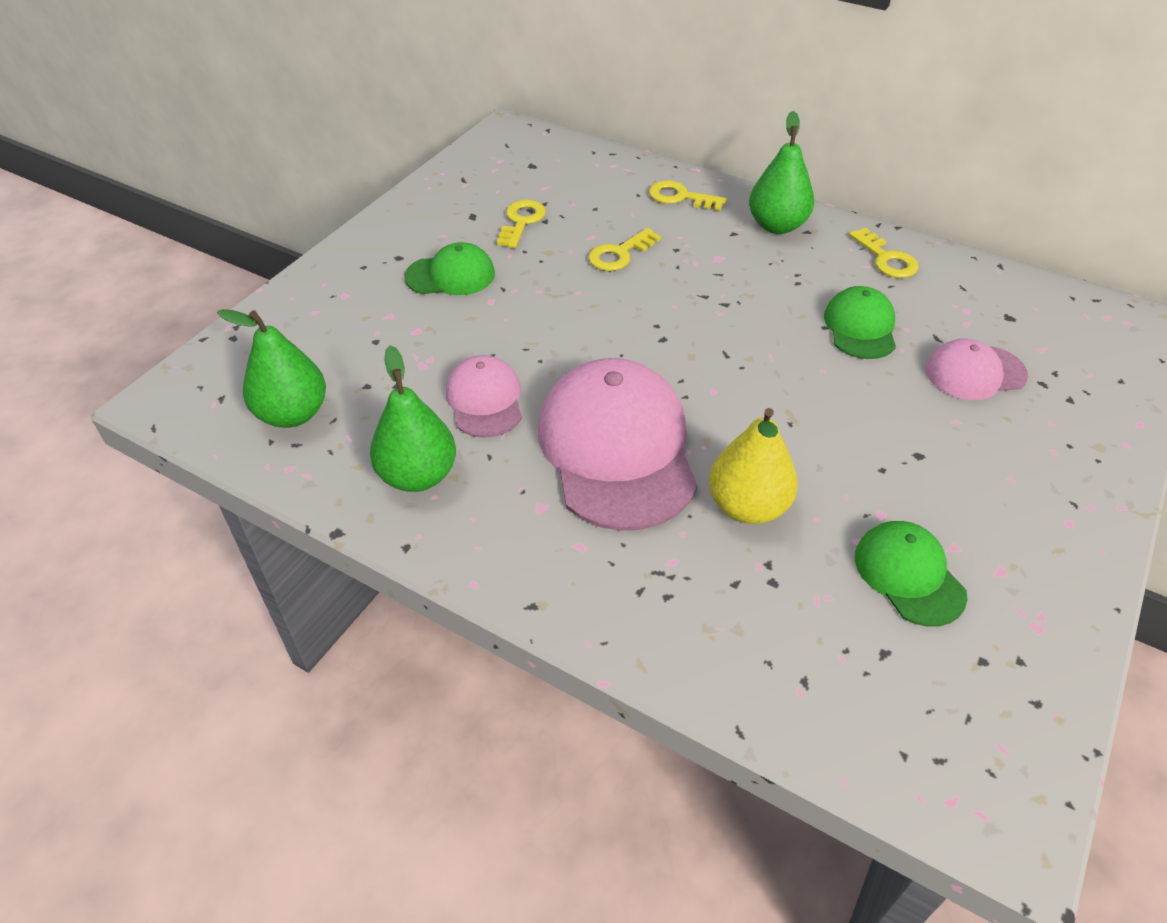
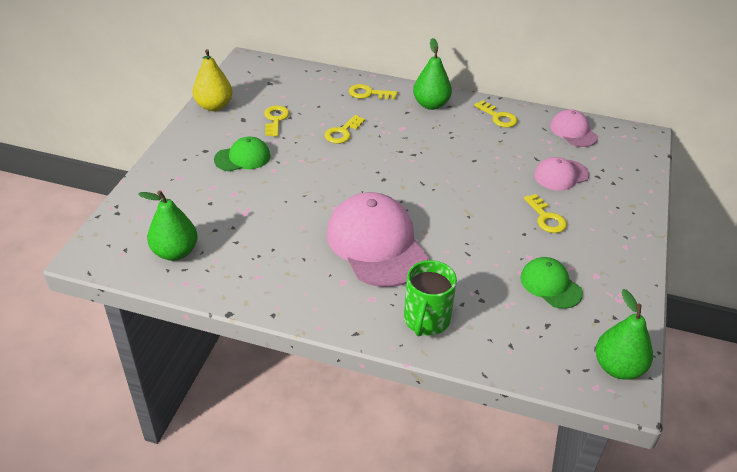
camera: 15 degrees left, 5 degrees down
(418, 476) = (266, 275): green pear -> green pear (618, 367)
(485, 400) = (290, 228): pink cap -> pink cap (573, 131)
(662, 603) = (426, 320): none -> green mug
(747, 506) = (457, 264): yellow pear -> yellow pear (214, 106)
(860, 327) = (493, 158): green cap -> none
(930, 446) = (546, 218): none -> yellow key

